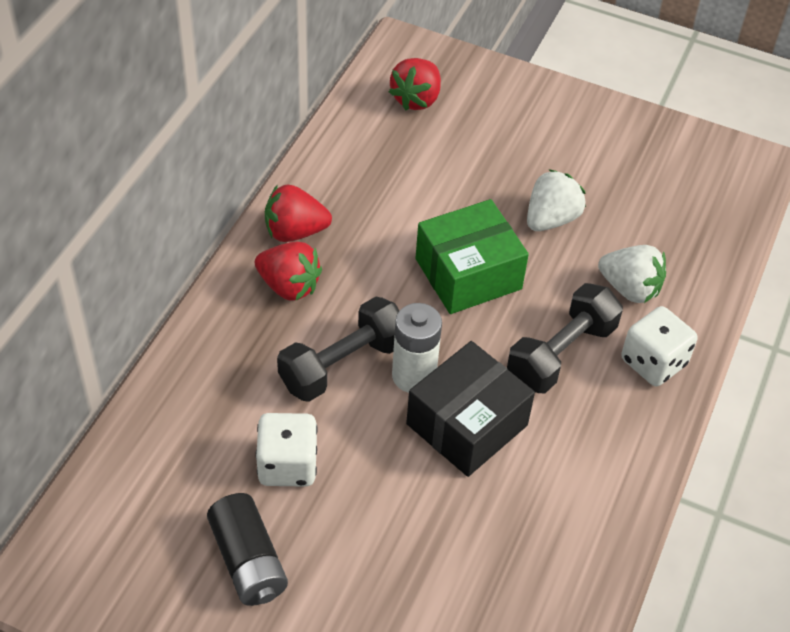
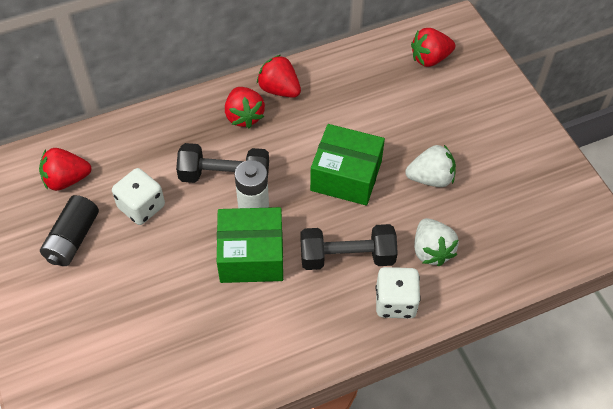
camera: 45 degrees right, 5 degrees up
(159, 503) = (66, 180): none -> red strawberry
(467, 424) = (251, 255): black box -> green box

